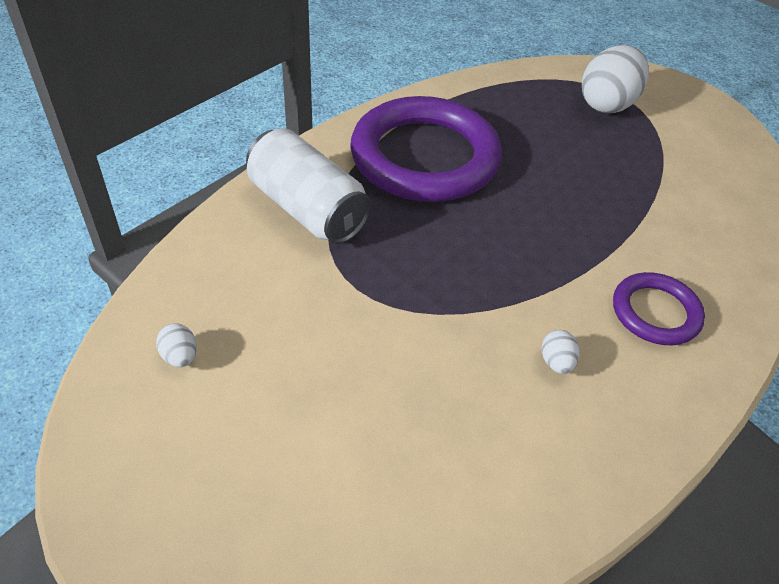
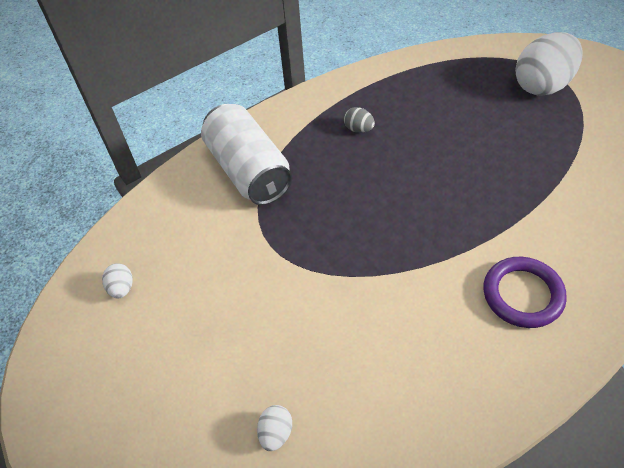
camera: 20 degrees right, 5 degrees up
(425, 157) = (359, 129): purple ring -> grey egg
(556, 362) = (417, 330): white egg -> white egg (276, 433)

